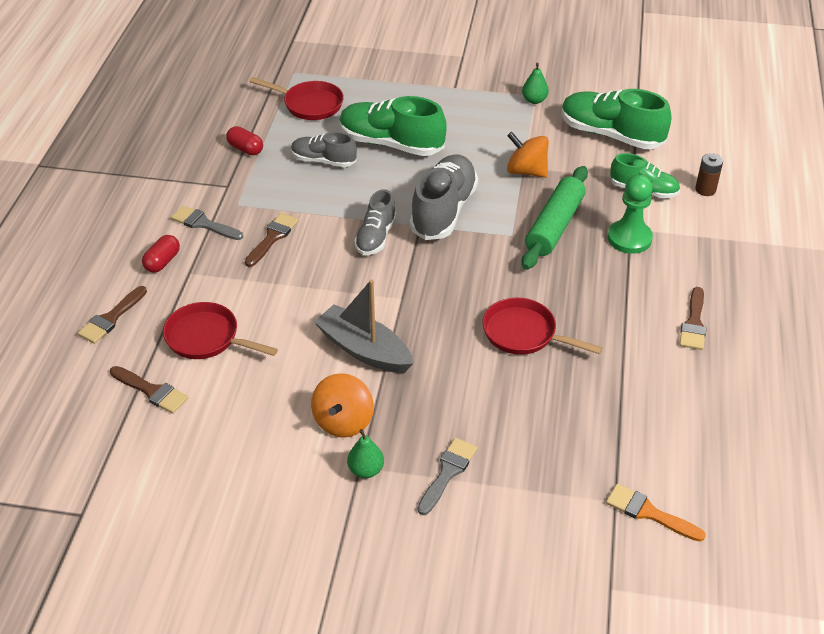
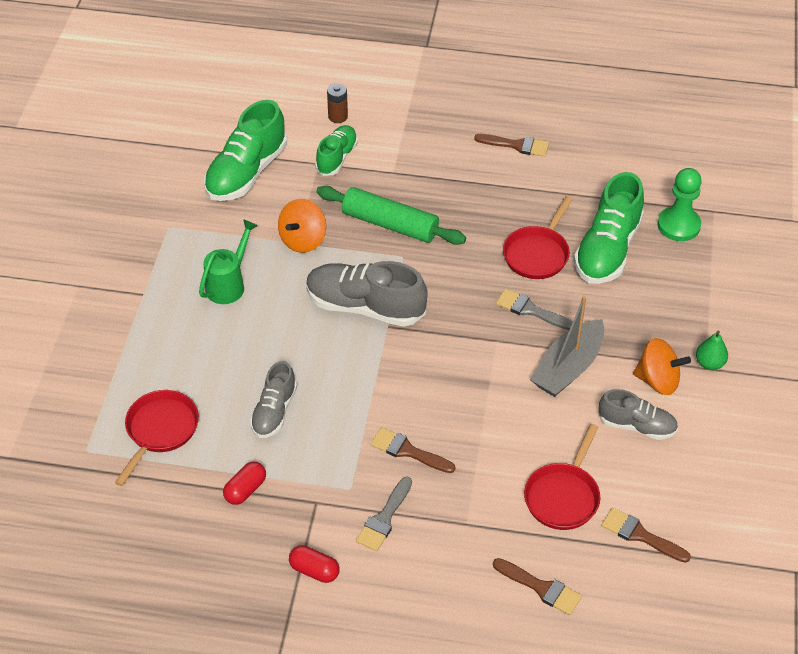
camera: 90 degrees left, 5 degrees up
(152, 391) = (640, 535): brown brush -> brown brush turned 90 degrees counterclockwise
(162, 262) = (449, 551): red capsule -> red capsule (314, 570)
(375, 237) = (406, 362): grey shoe -> grey shoe (637, 426)
(391, 144) = (247, 351): green shoe -> green shoe (607, 250)
(447, 472) = (703, 309): grey brush -> grey brush (530, 310)
(467, 131) = (228, 284): none -> green watering can
(534, 100) = (177, 227): green pear -> none
(629, 238) = (408, 174): green pawn -> green pawn (678, 225)
(648, 513) = (721, 193): orange brush -> none

